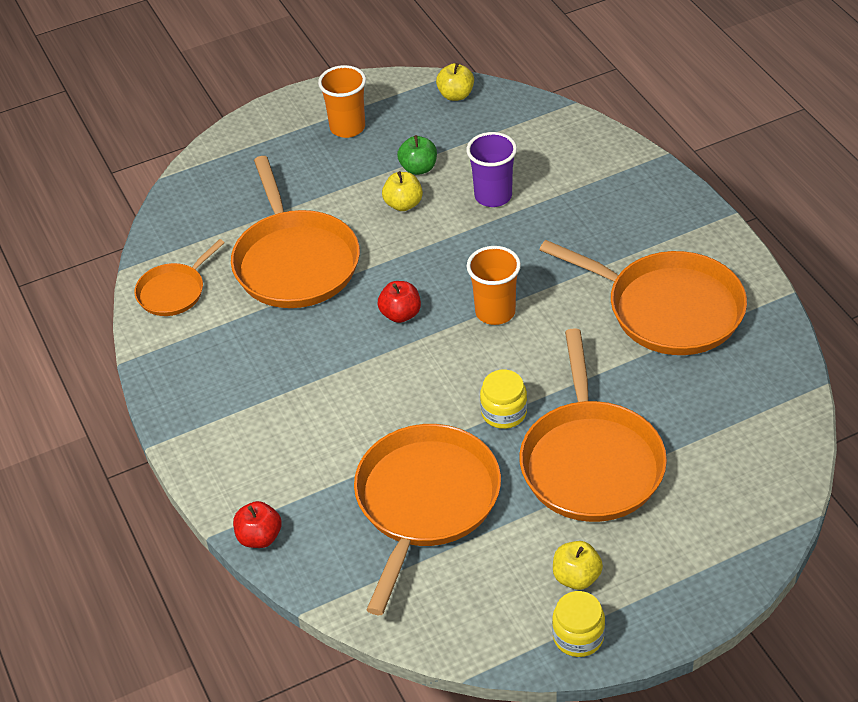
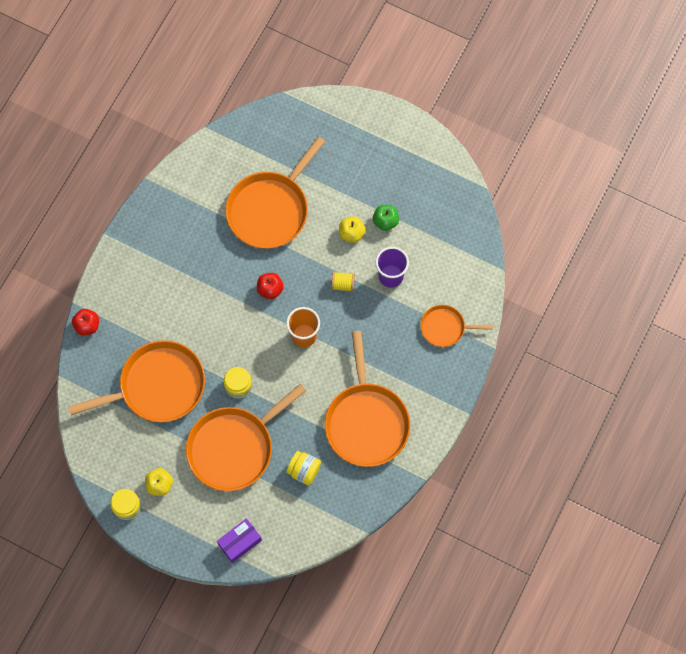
camera: 50 degrees right, 25 degrees up
(173, 292) = (208, 165): orange pan -> orange pan (445, 327)
(347, 127) = (392, 160): orange cup -> none
(456, 95) = (461, 199): yellow apple -> none
(462, 243) = (343, 284): none -> yellow spool
(686, 404) = (304, 470): none -> yellow jar
(739, 527) = (240, 542): none -> purple box

